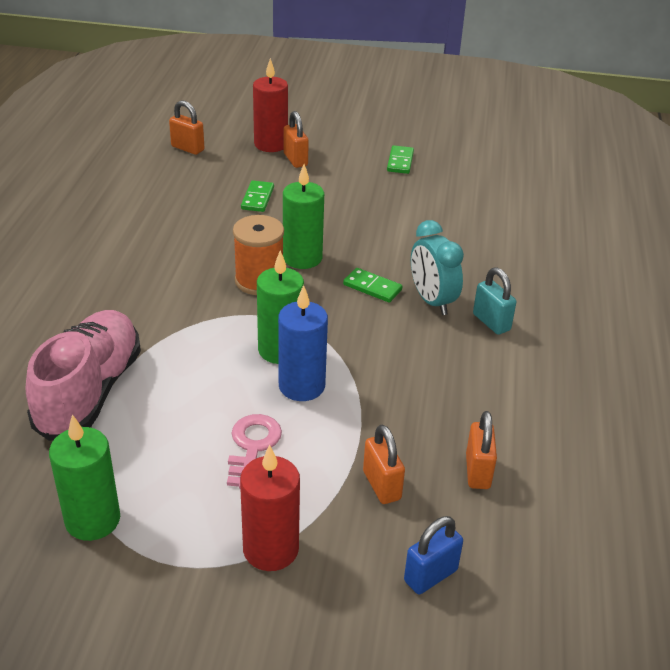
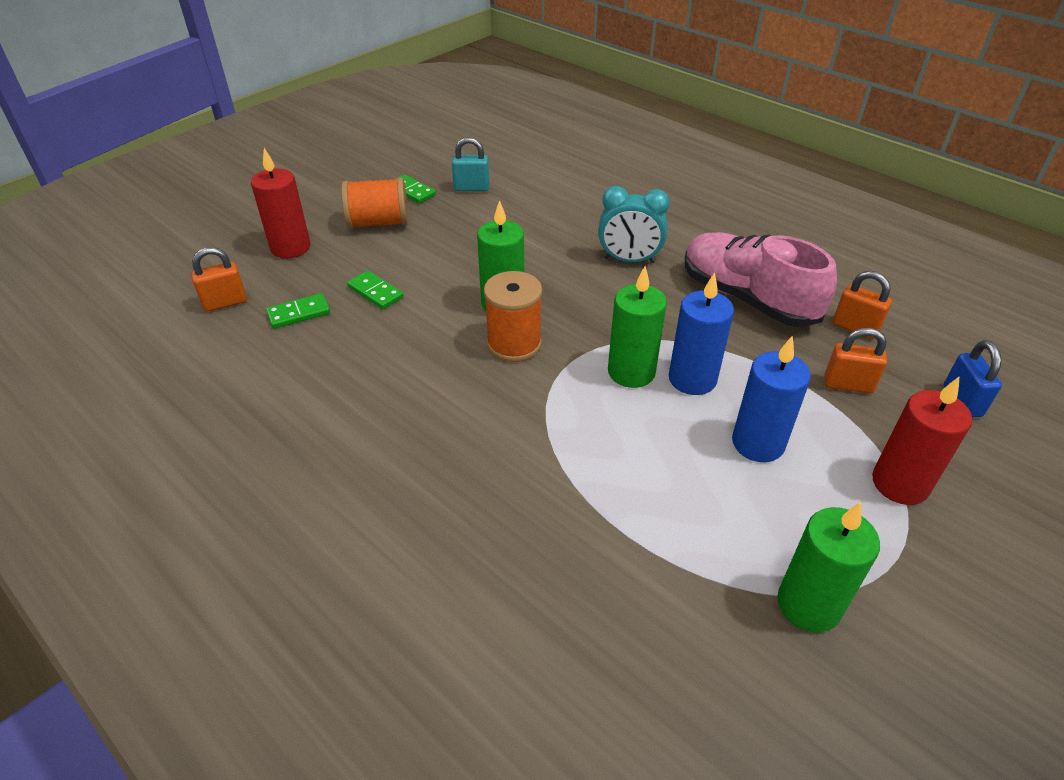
camera: 55 degrees left, 5 degrees up
(90, 391) = (600, 537): pink shoe -> pink shoe (747, 298)
(252, 446) = (758, 443): pink key -> blue candle
(295, 160) = (337, 244): orange padlock -> none
(341, 165) = (378, 223): none -> orange spool
(372, 287) = (583, 282): green domino -> green domino (299, 313)
(491, 322) = (680, 244): turquoise padlock -> turquoise padlock (471, 188)

